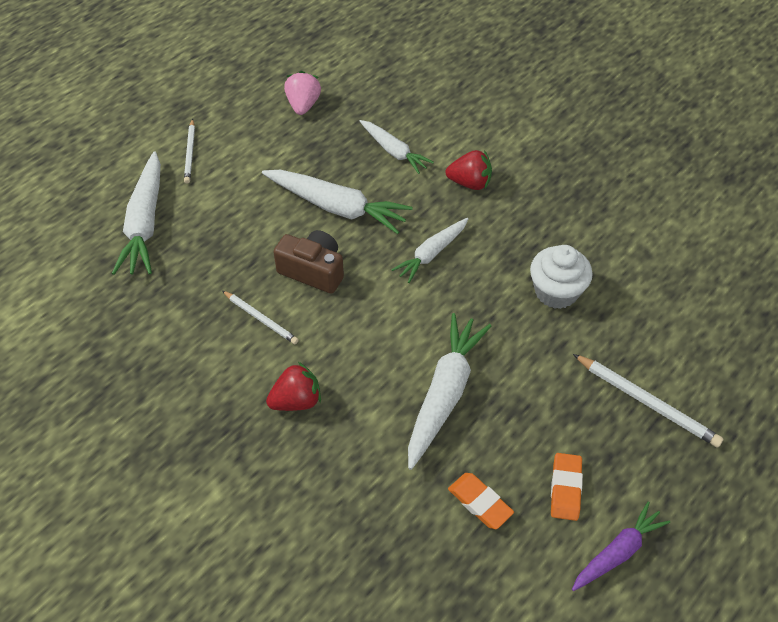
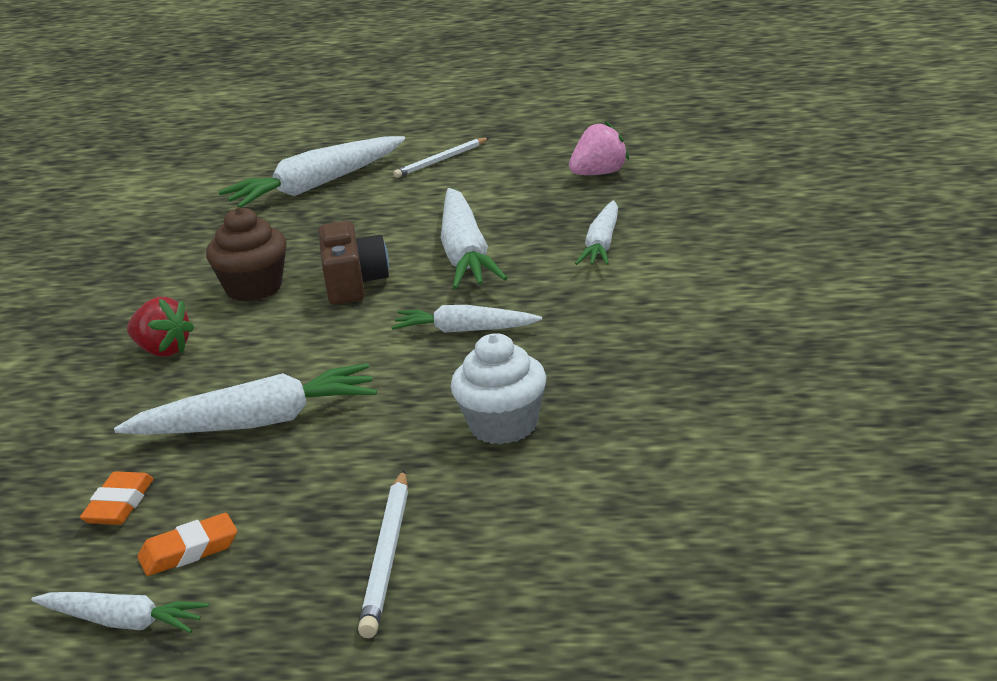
camera: 60 degrees right, 25 degrees down
(261, 318) = (254, 288): white pencil -> brown cupcake
(470, 183) = (617, 304): red strawberry -> none
(617, 552) = (123, 623): purple carrot -> white carrot

